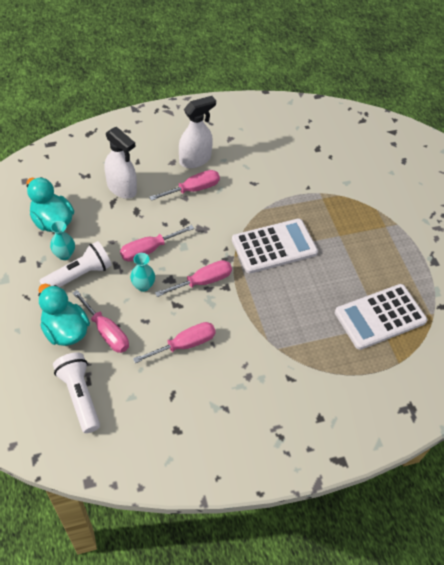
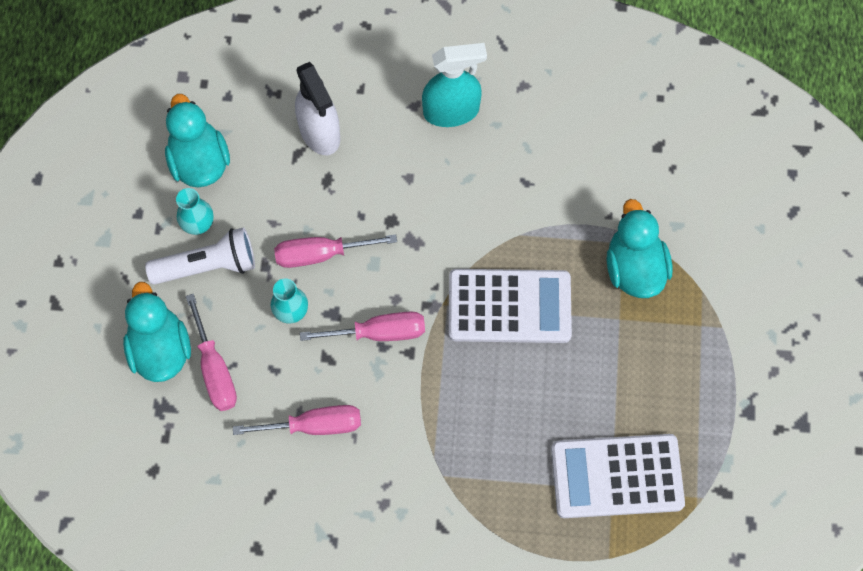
camera: 25 degrees right, 15 degrees up
(79, 396) = (147, 454): white flashlight -> none
(193, 189) = (427, 166): pink screwdriver -> none
(195, 159) = (451, 111): white spray bottle -> turquoise spray bottle
(334, 208) = (634, 268): none -> turquoise duck

